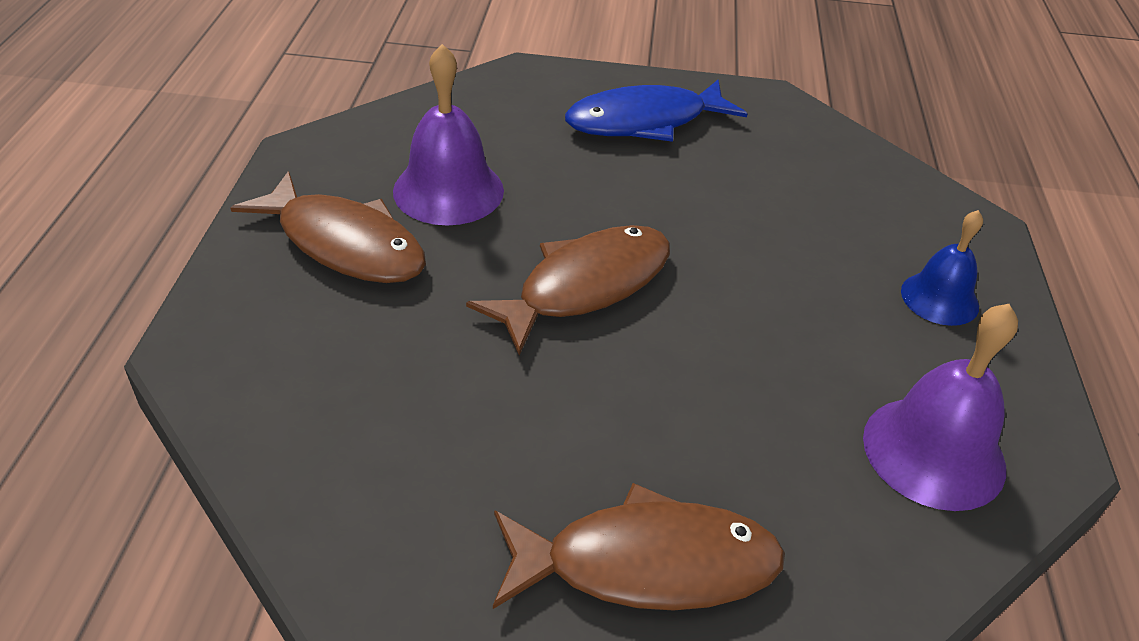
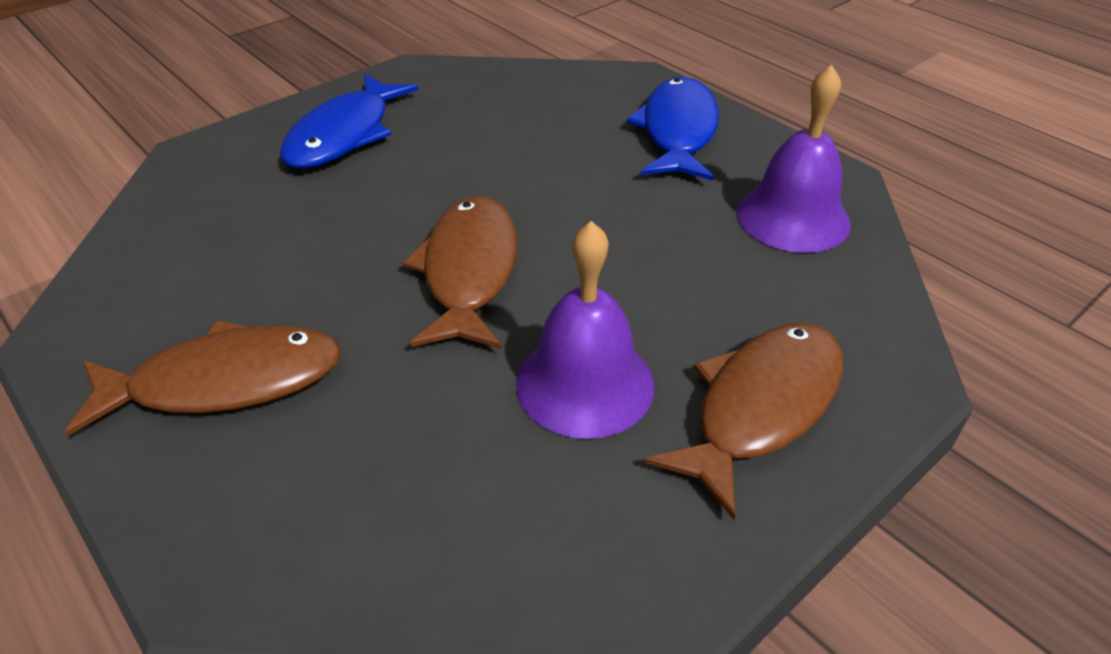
camera: 45 degrees left, 0 degrees up
(448, 190) = (258, 279): purple bell -> purple bell (585, 383)
(939, 298) = (678, 131): blue bell -> blue fish

